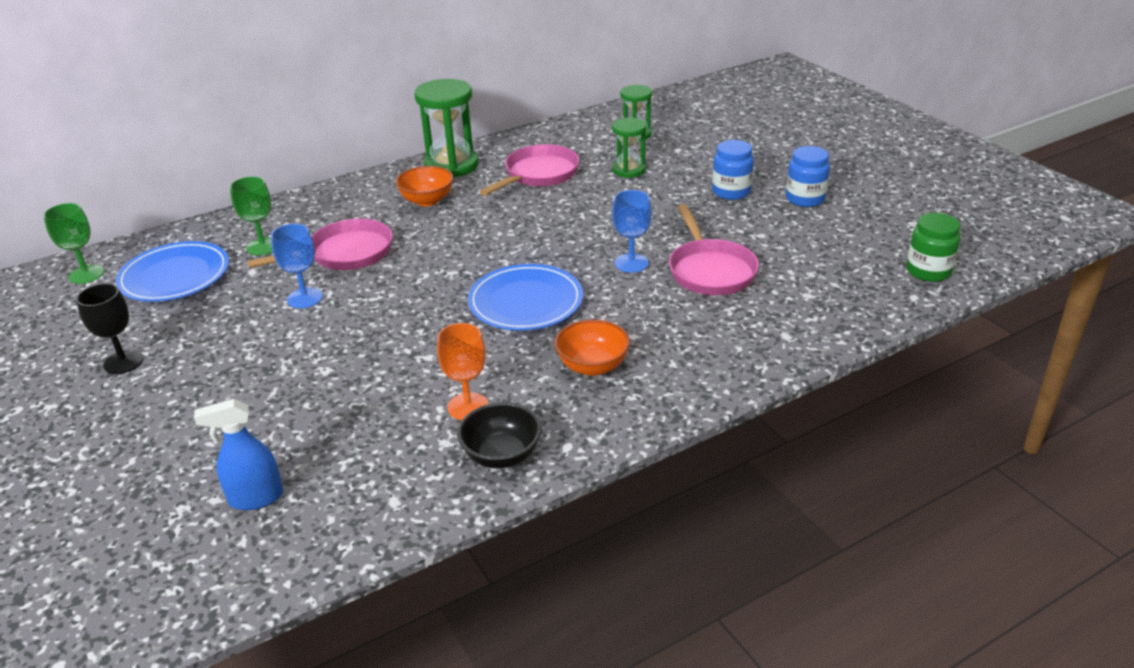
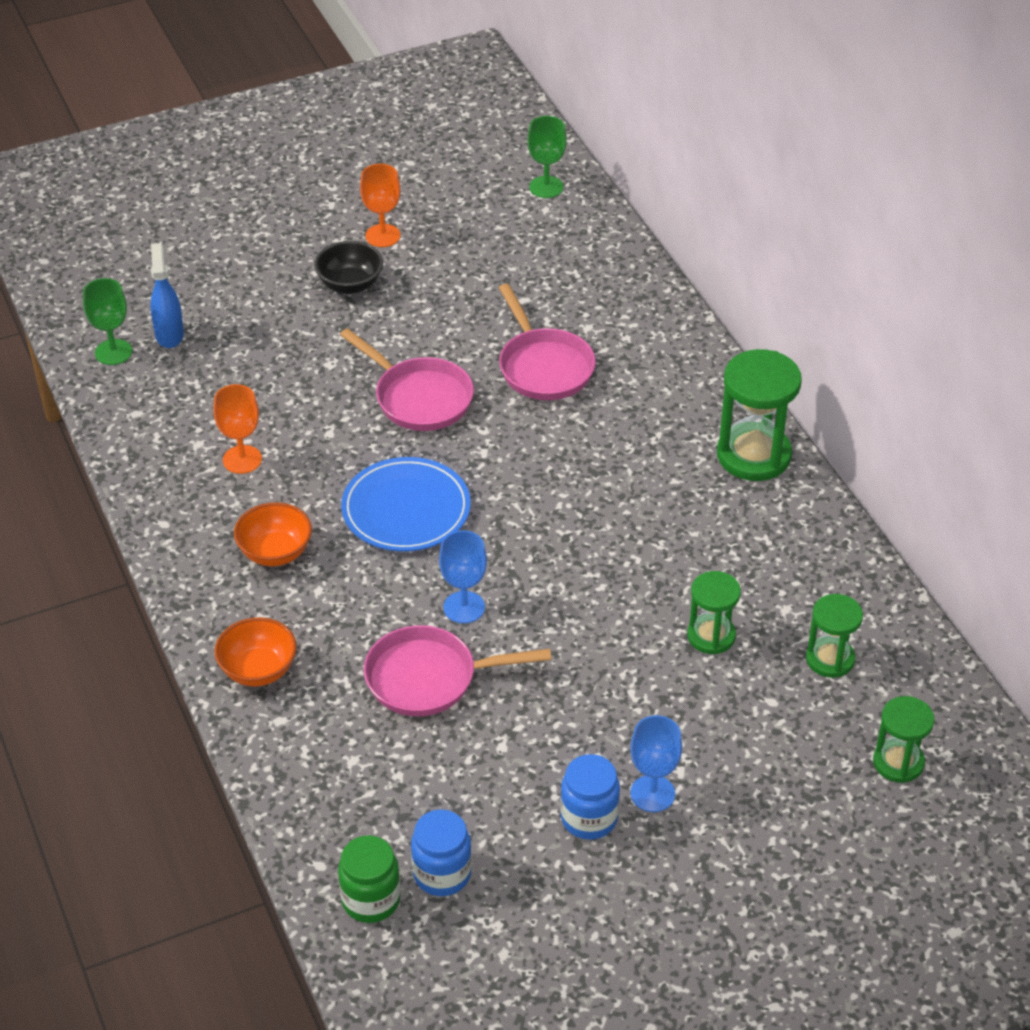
camera: 95 degrees right, 10 degrees up
(123, 362) = (382, 236): black goblet -> orange goblet
(175, 276) = (527, 247): blue plate -> none
(263, 246) = (575, 303): green goblet -> green goblet (113, 352)
(305, 298) = (460, 342): blue goblet -> blue goblet (652, 793)
(427, 200) = (658, 432): orange bowl -> orange bowl (258, 670)
(502, 455) = (167, 479): black bowl -> black bowl (350, 285)
(538, 174) = (712, 540): pink pan -> pink pan (419, 398)
(709, 114) = (898, 762): none -> green hourglass
(731, 192) = (625, 738): blue jar -> blue jar (442, 874)

